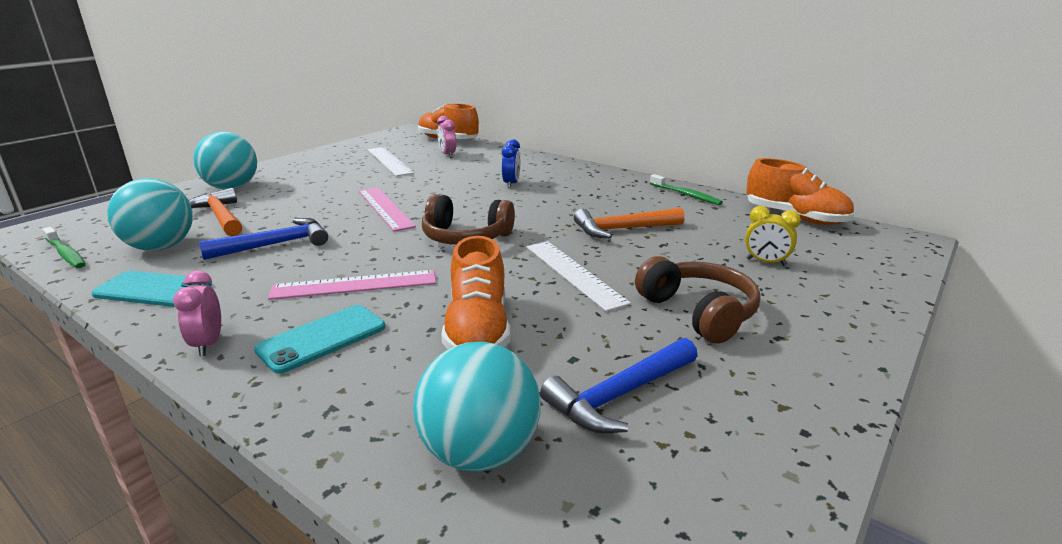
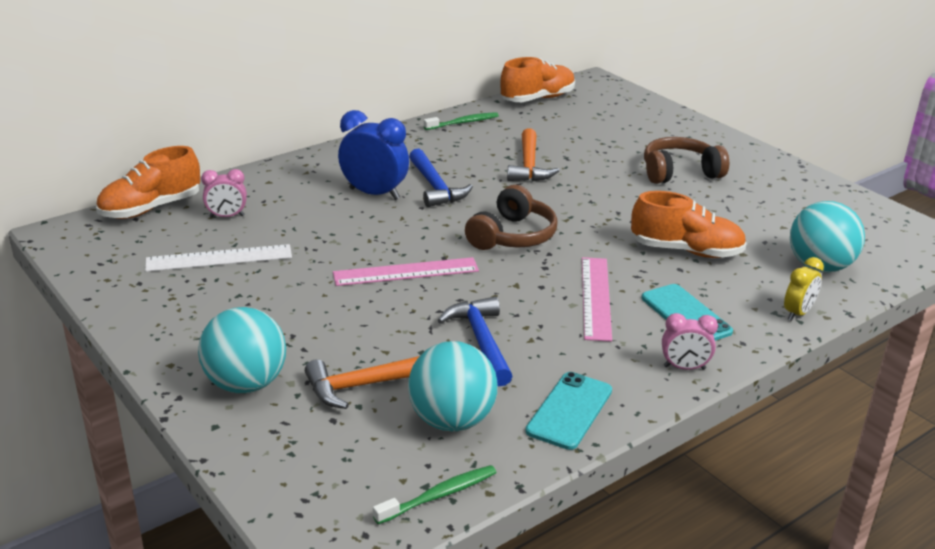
camera: 75 degrees left, 5 degrees up
(511, 184) = (374, 194): blue clock -> blue clock, size x1.73
(573, 273) = (607, 201): white ruler -> none
(619, 395) = (770, 218): blue hammer -> blue hammer (435, 187)
(765, 262) = (613, 132): yellow clock -> yellow clock (798, 313)

